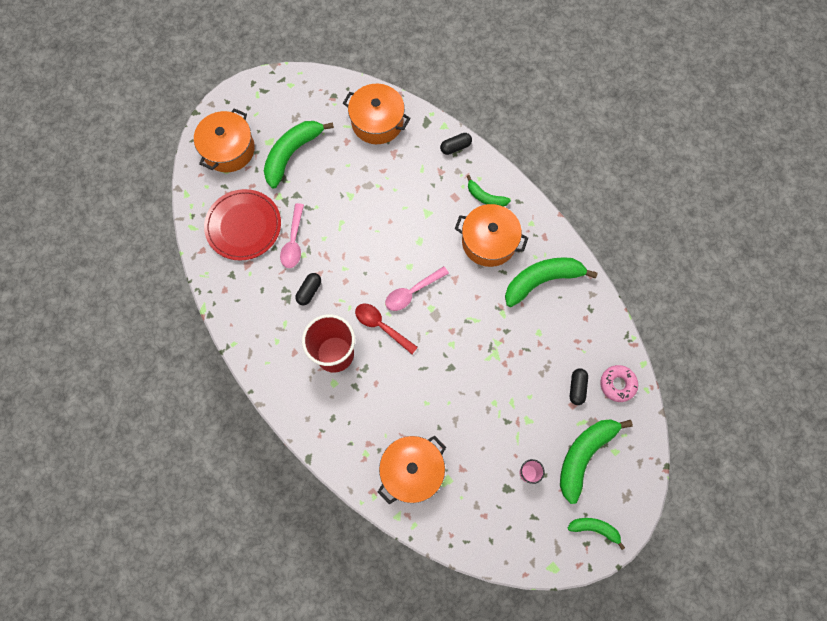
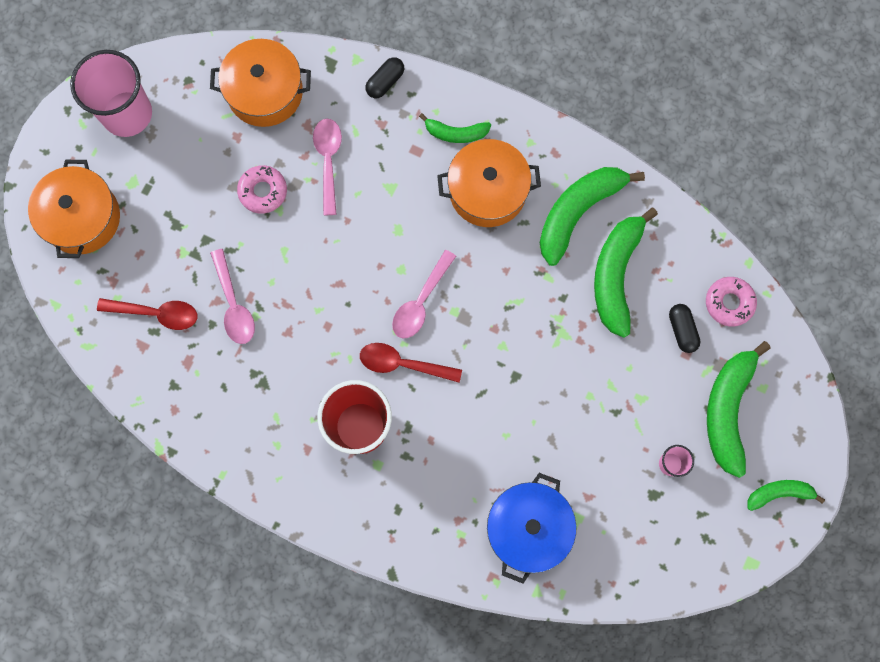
camera: 25 degrees left, 5 degrees up
(243, 226) = (156, 313): red plate -> red spoon
(287, 100) = (127, 114): none -> pink cup
(292, 154) = (172, 186): green banana -> green banana (616, 275)
(309, 291) = (287, 361): black capsule -> none
(346, 181) = (263, 191): none -> pink donut
(396, 180) = (328, 161): none -> pink spoon
(412, 471) = (528, 528): orange pot -> blue pot

